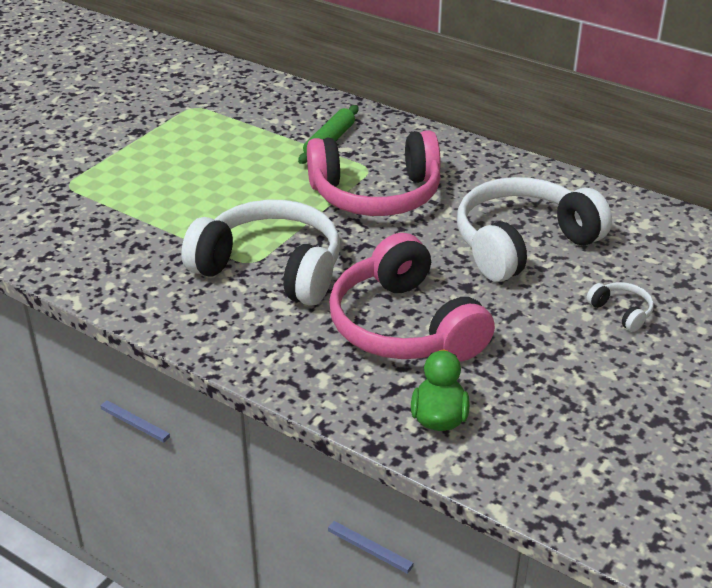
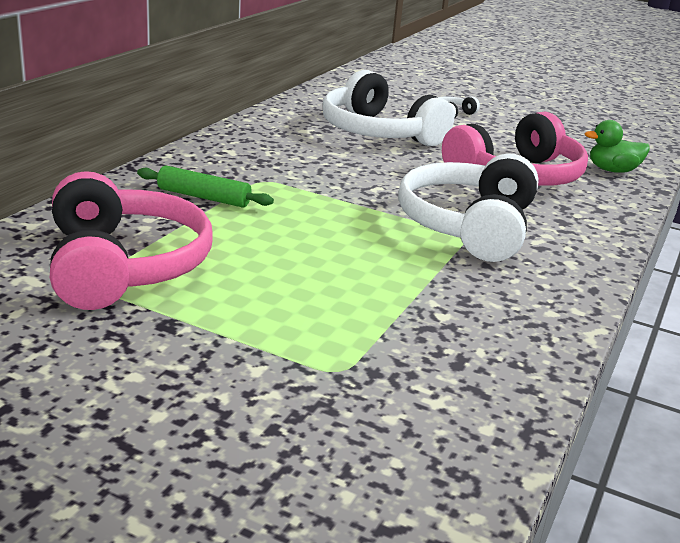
camera: 100 degrees left, 10 degrees down
(376, 194) = (315, 179): pink headphones -> pink headphones (124, 266)

